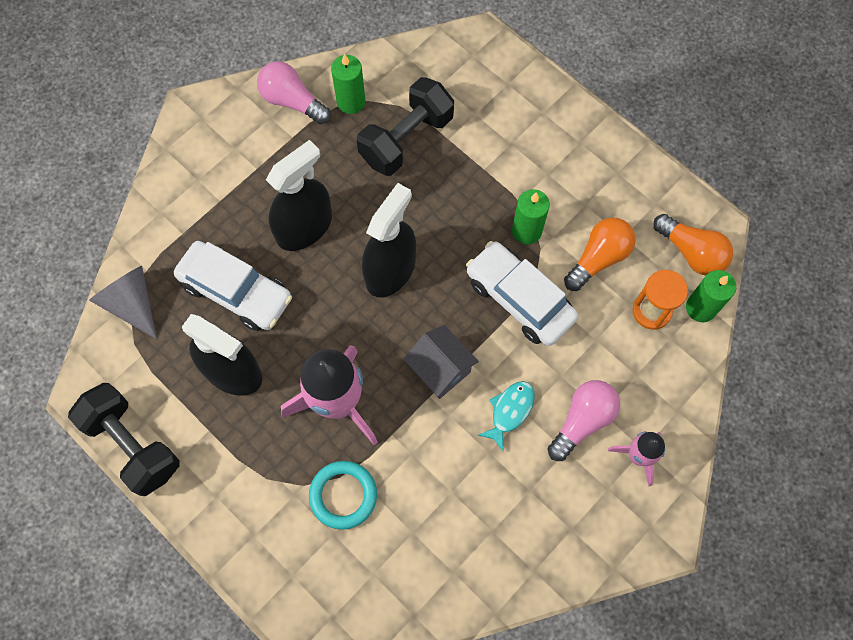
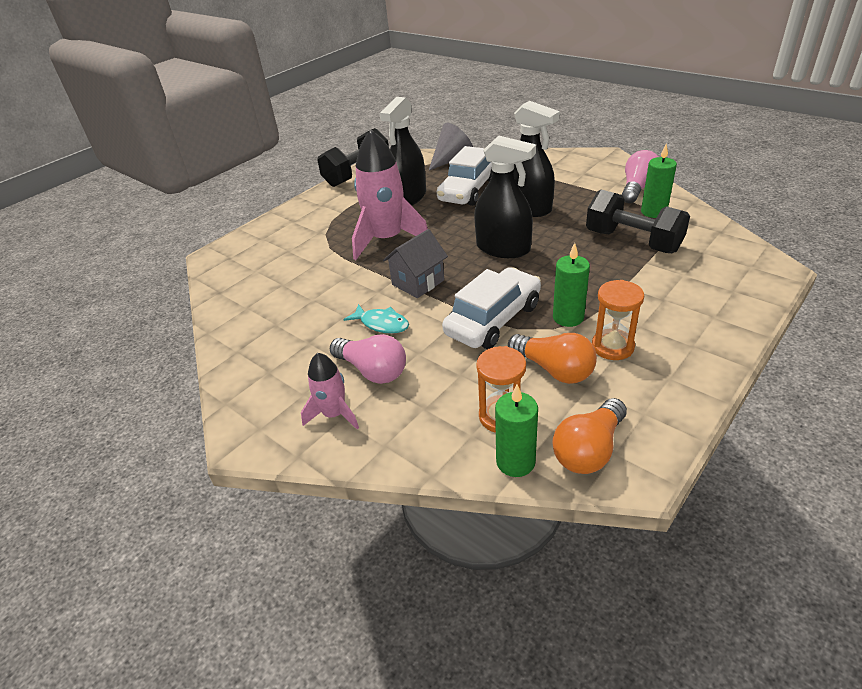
camera: 90 degrees right, 30 degrees down
(343, 495) = (315, 251): turquoise ring -> none
(574, 204) = (612, 346): none -> orange hourglass

